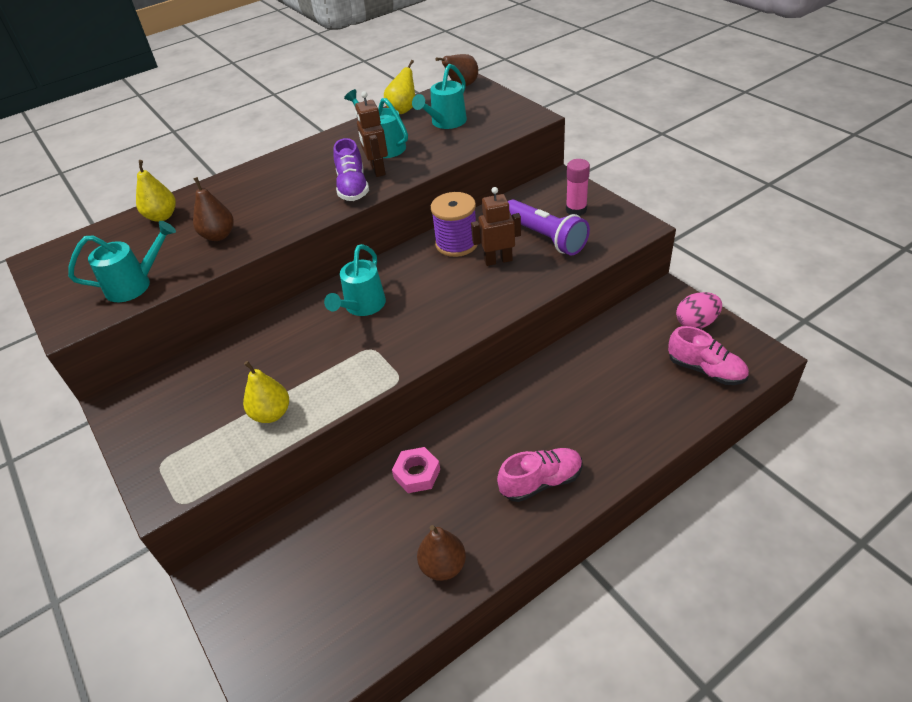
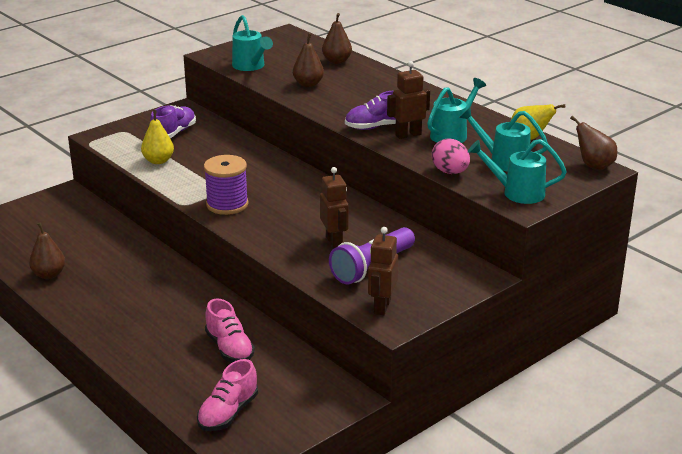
camera: 80 degrees right, 15 degrees down
(162, 216) = (336, 61): yellow pear -> brown pear
(193, 404) = (174, 133): none -> purple shoe
(362, 307) = (272, 183): turquoise watering can -> turquoise watering can (517, 193)
(417, 474) = (133, 259): pink nut -> none
(456, 243) = (361, 220): purple spool -> purple spool (227, 204)
(541, 482) = (112, 315): pink shoe -> pink shoe (229, 348)
(576, 210) = (424, 285): pink glue stick -> none
(612, 232) = (382, 307): none -> brown robot
(696, 323) = (300, 413): pink egg -> pink egg (450, 172)

